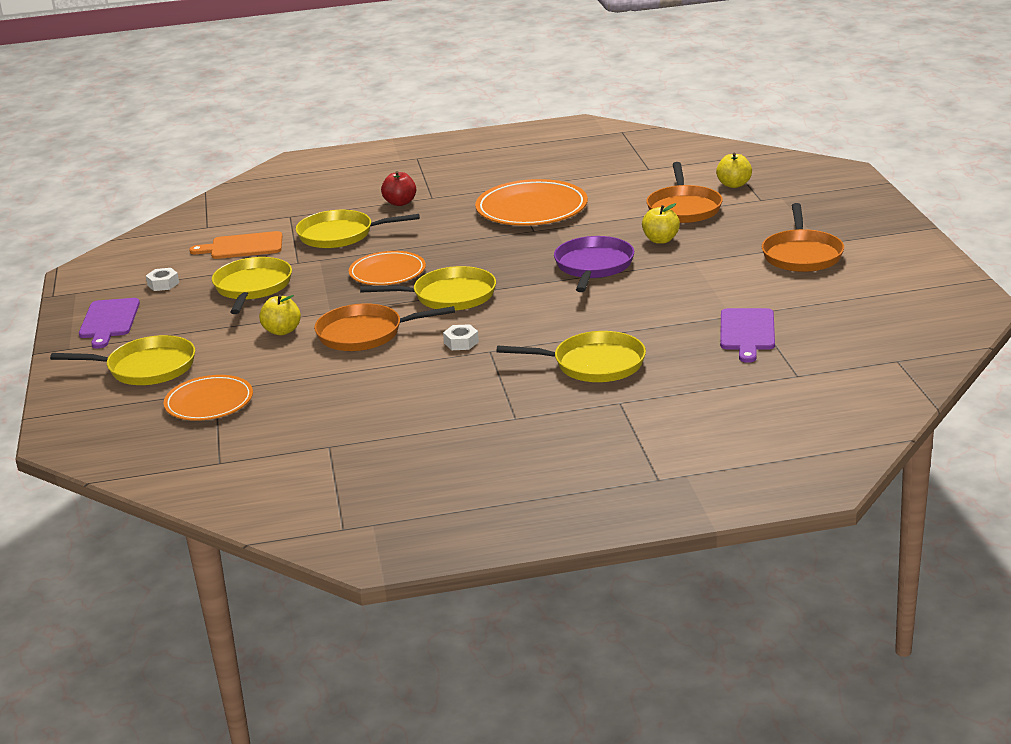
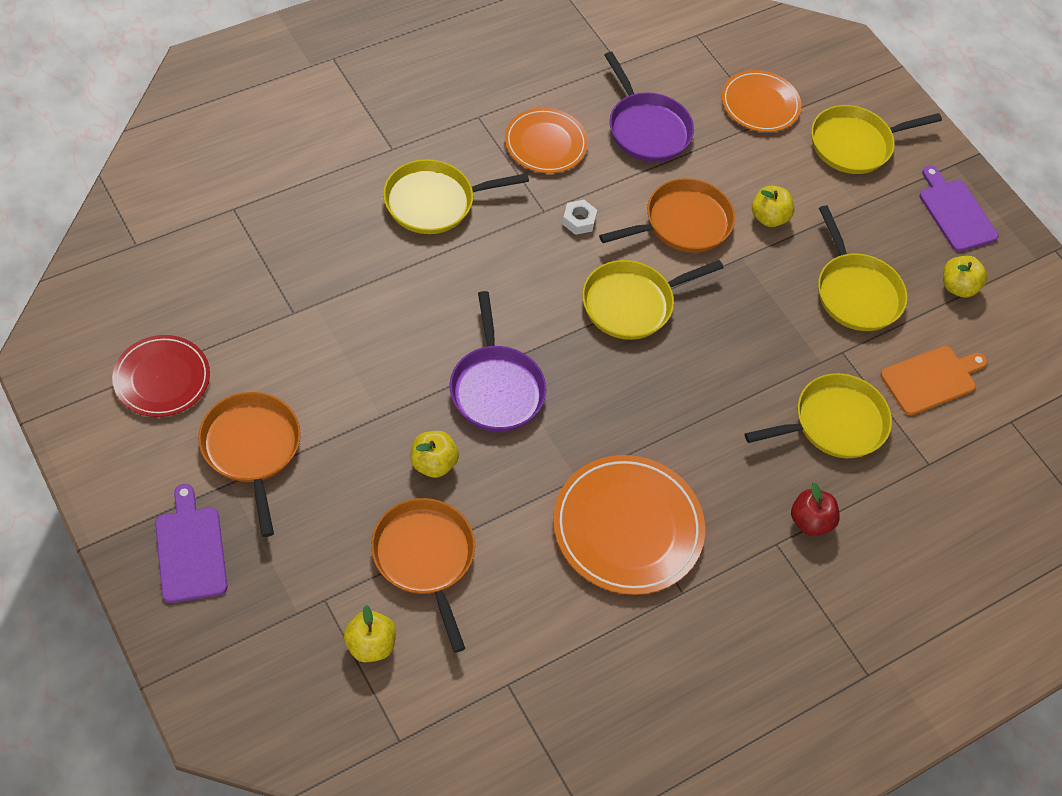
camera: 150 degrees right, 30 degrees up
(163, 284) = (957, 287): white nut -> yellow apple
(344, 395) = (647, 129): none -> purple pan
(387, 272) = (726, 343): orange plate -> orange plate (545, 143)
(747, 332) = (293, 275): purple cutting board -> purple cutting board (190, 550)
(873, 289) = (162, 378): none -> red plate

